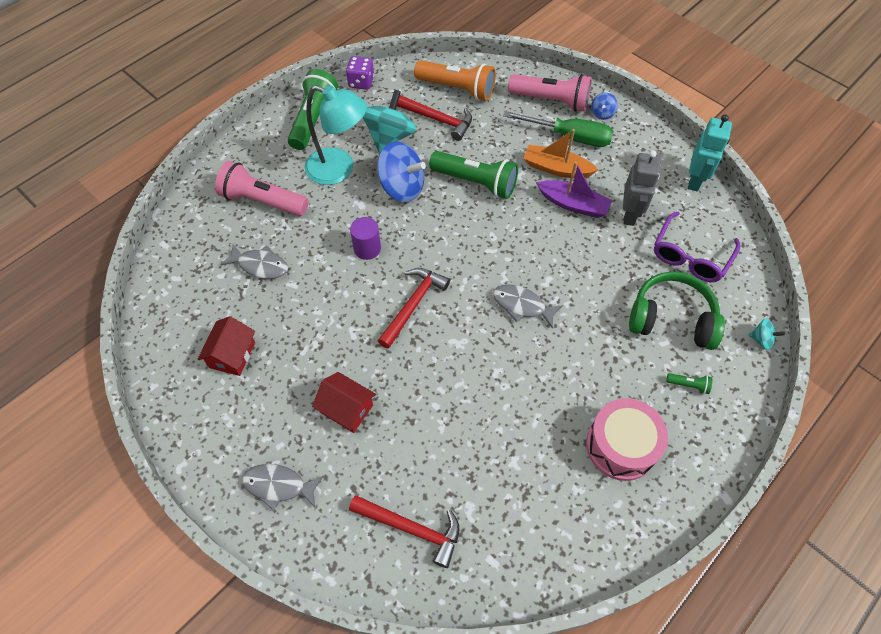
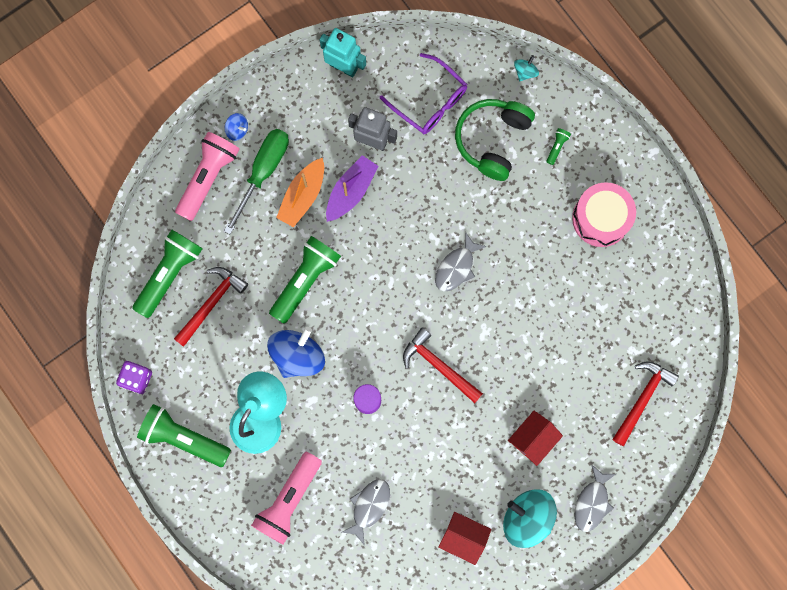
camera: 80 degrees left, 20 degrees up
(390, 137) = (226, 358): turquoise spinning top -> turquoise spinning top (527, 518)
(457, 89) = (169, 274): orange flashlight -> green flashlight

